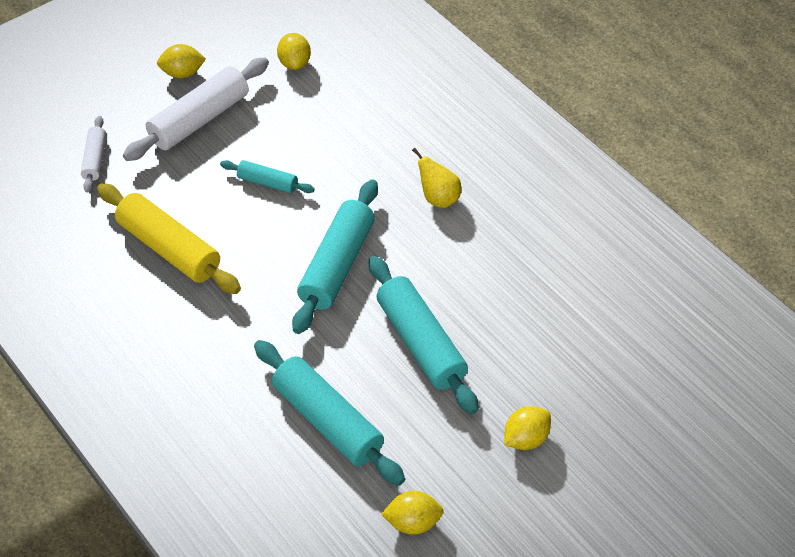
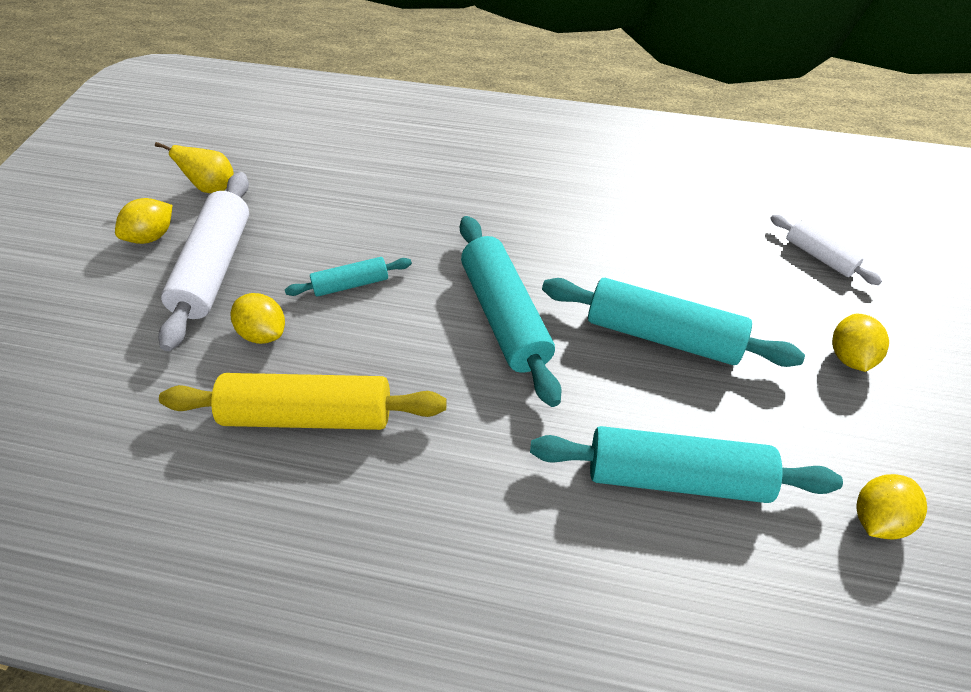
camera: 40 degrees left, 0 degrees up
(95, 159) = (121, 376): white rolling pin -> white rolling pin (819, 256)
(294, 63) = (268, 171): yellow lemon -> yellow lemon (264, 333)
(438, 198) = (526, 206): yellow pear -> yellow pear (212, 188)

